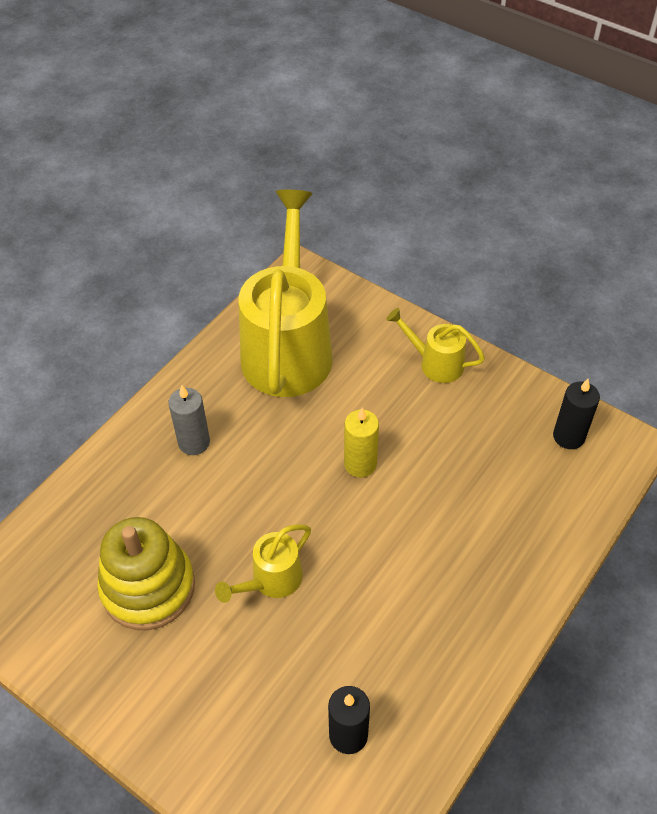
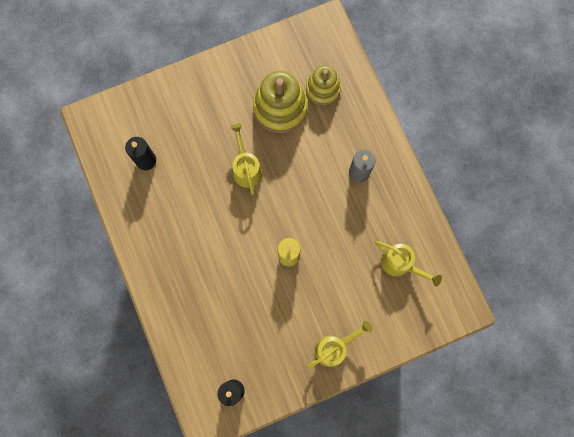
camera: 120 degrees right, 25 degrees up
(87, 546) = (323, 89): none -> yellow stacking toy
(288, 347) = (400, 264): yellow watering can -> yellow watering can, size x0.46

